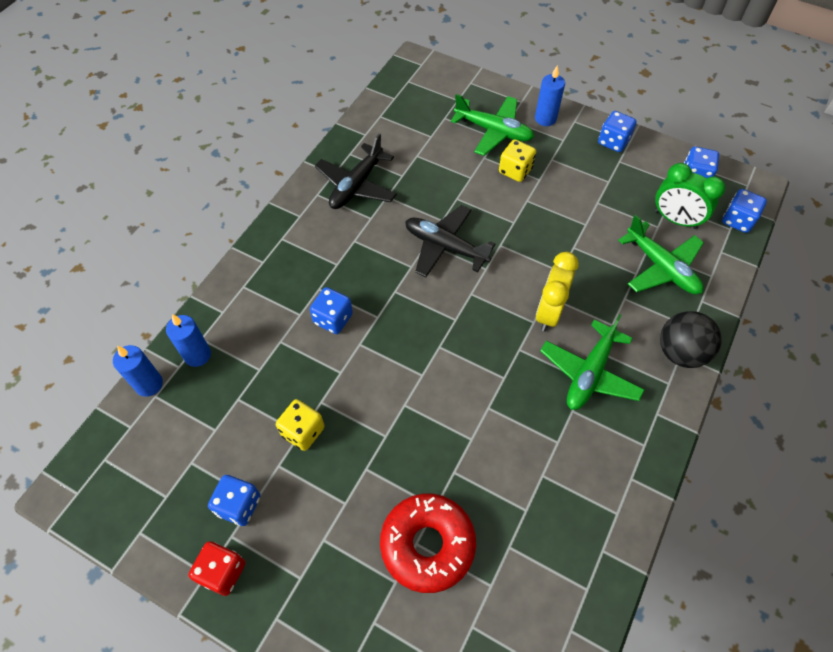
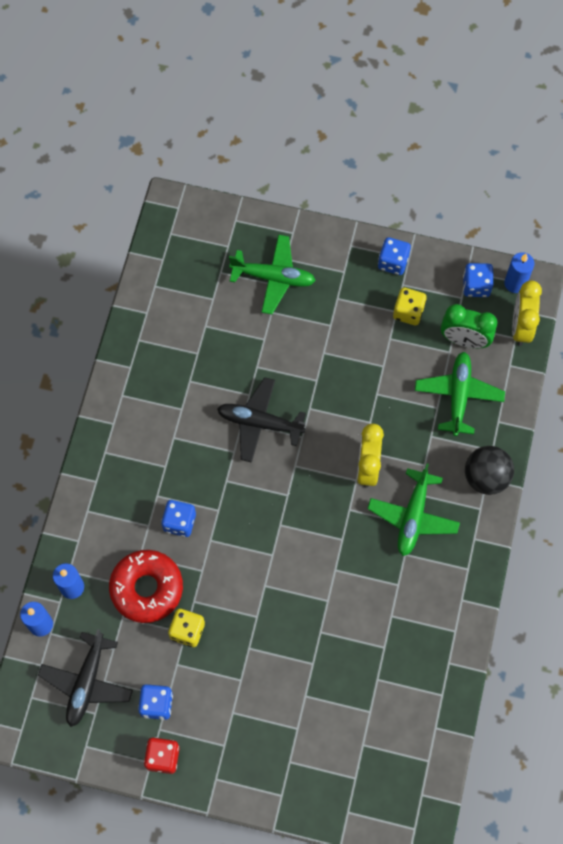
camera: 15 degrees left, 10 degrees up
(356, 185) = (157, 375): black plane -> black plane (87, 682)
(427, 545) = (314, 694): red donut -> red donut (147, 588)
(515, 170) = (305, 320): yellow dice -> yellow dice (408, 312)
(545, 119) = (321, 249): blue candle -> blue candle (515, 283)
(661, 267) = (458, 396): green plane -> green plane turned 120 degrees counterclockwise
(737, 220) = (521, 327): blue dice -> yellow clock

